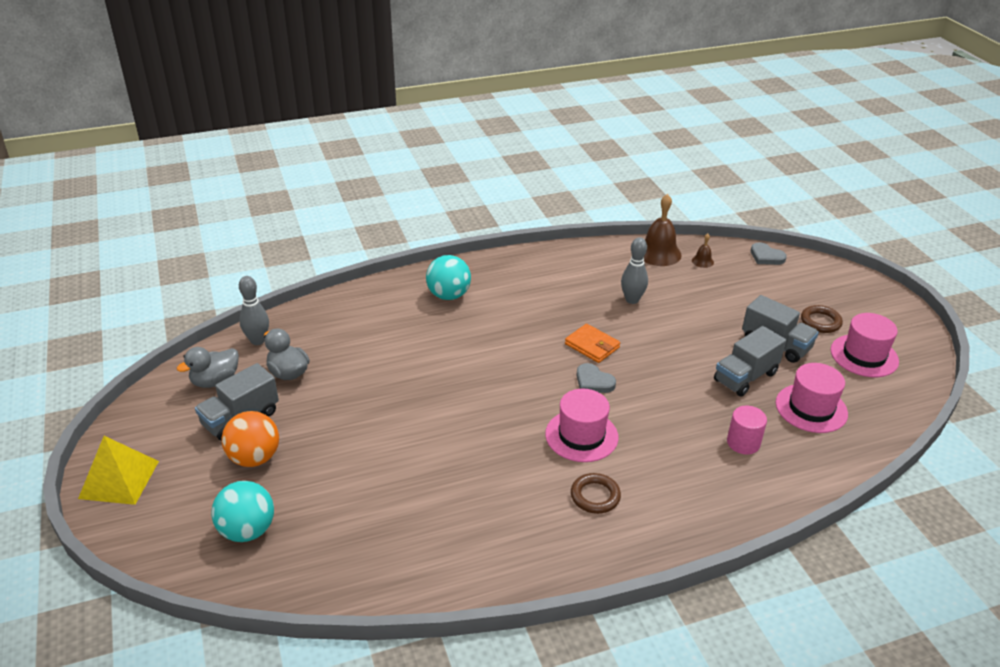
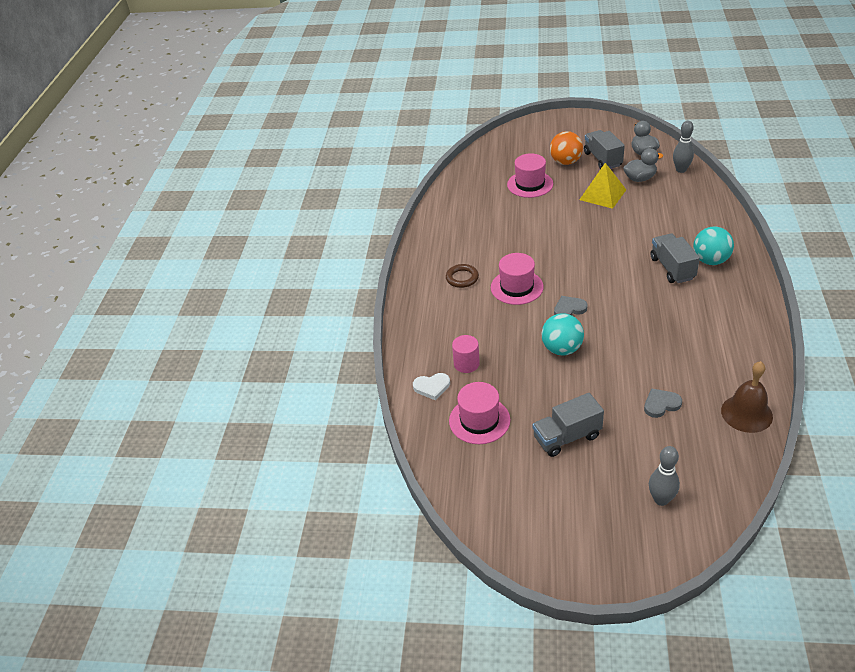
camera: 120 degrees right, 5 degrees up
(119, 479) = (571, 122): yellow pyramid -> yellow pyramid (603, 194)
(247, 530) = (512, 156): turquoise ball -> turquoise ball (562, 349)
(592, 346) = (612, 321): orange wallet -> none
(632, 300) = (669, 365): grey bowling pin -> grey bowling pin (661, 499)
(702, 261) = (722, 442): brown bell -> none
(745, 377) = (534, 397): grey truck -> grey truck (672, 268)
(766, 256) = (718, 503): grey heart -> grey heart (661, 404)
(801, 461) = (432, 387): none -> white heart
(820, 322) = (586, 489): brown ring -> none
(864, 356) = (524, 495): pink hat -> pink hat (530, 184)

